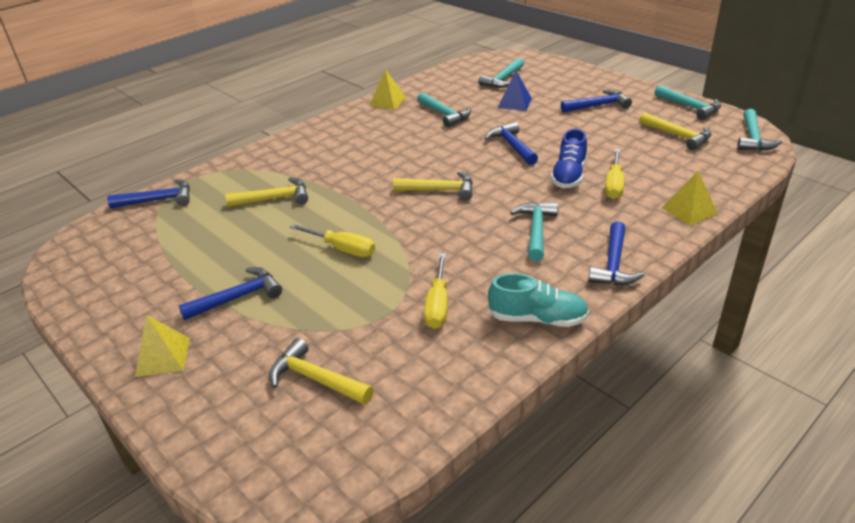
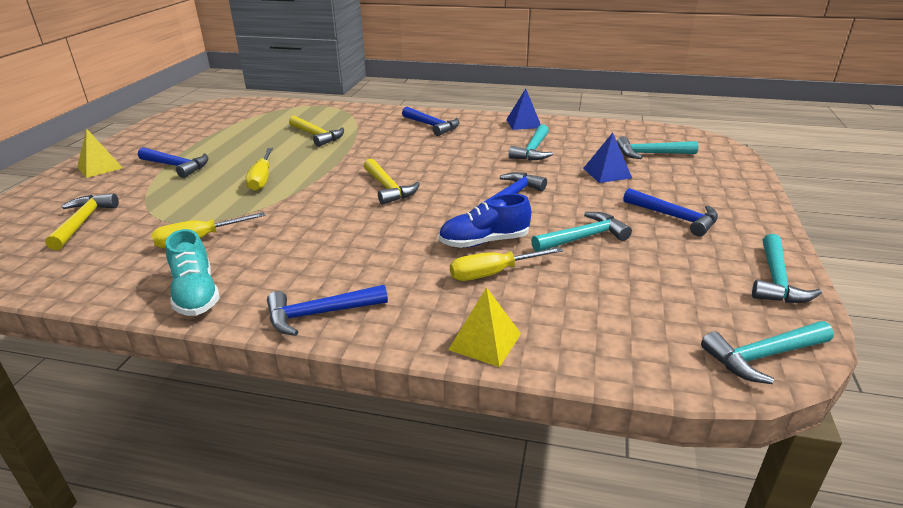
camera: 55 degrees right, 5 degrees down
(158, 200) = (285, 106): blue hammer -> blue hammer (432, 126)
(388, 102) = (523, 123): yellow pyramid -> blue pyramid
(536, 230) = (354, 252): turquoise hammer -> turquoise hammer (583, 238)
(678, 136) = (675, 289): yellow hammer -> none

